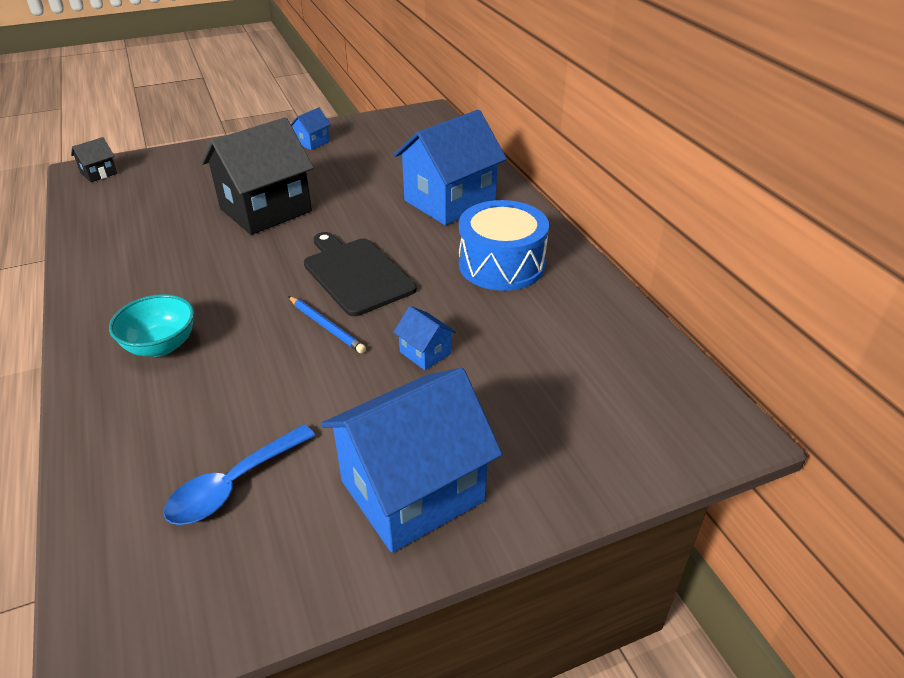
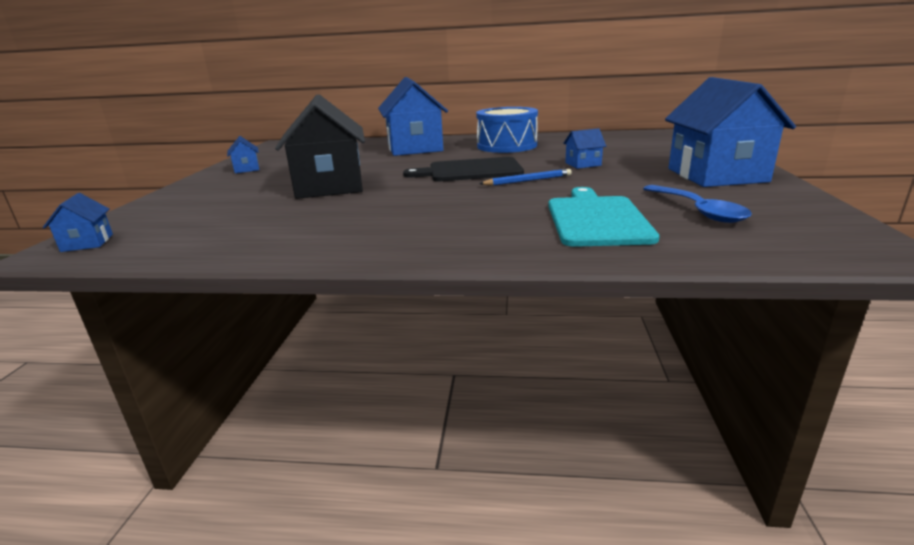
camera: 60 degrees left, 15 degrees down
(99, 173) = (87, 243): black house -> blue house
(161, 346) = (495, 225): turquoise bowl -> none
(189, 408) = (596, 219): none -> turquoise cutting board

